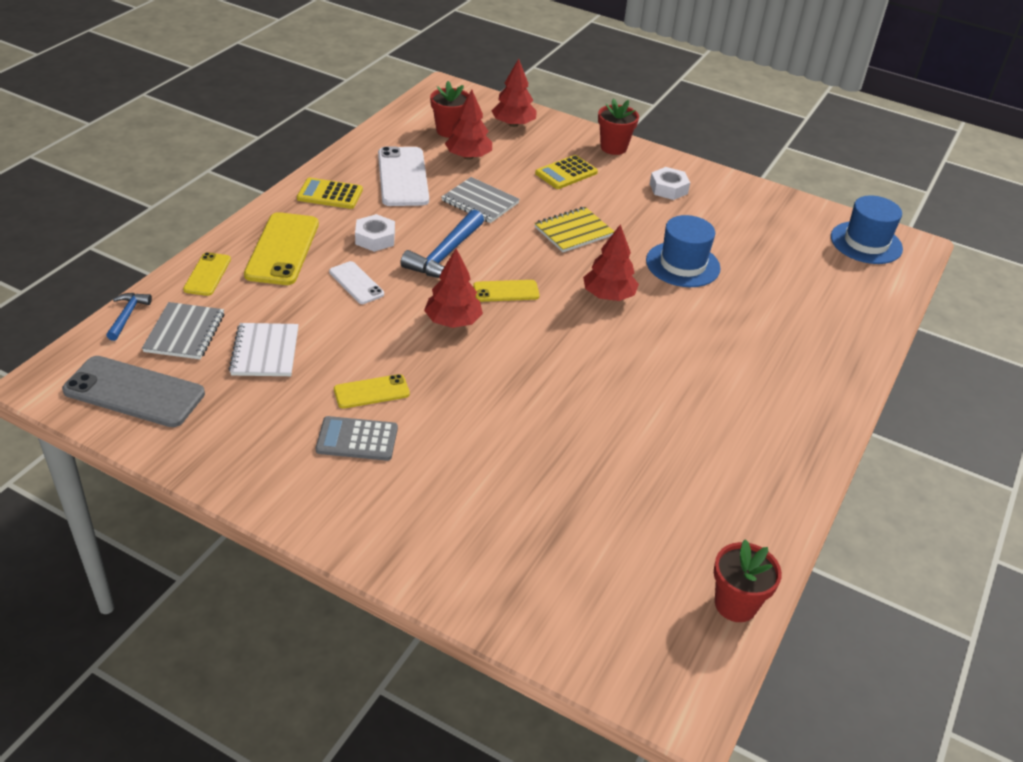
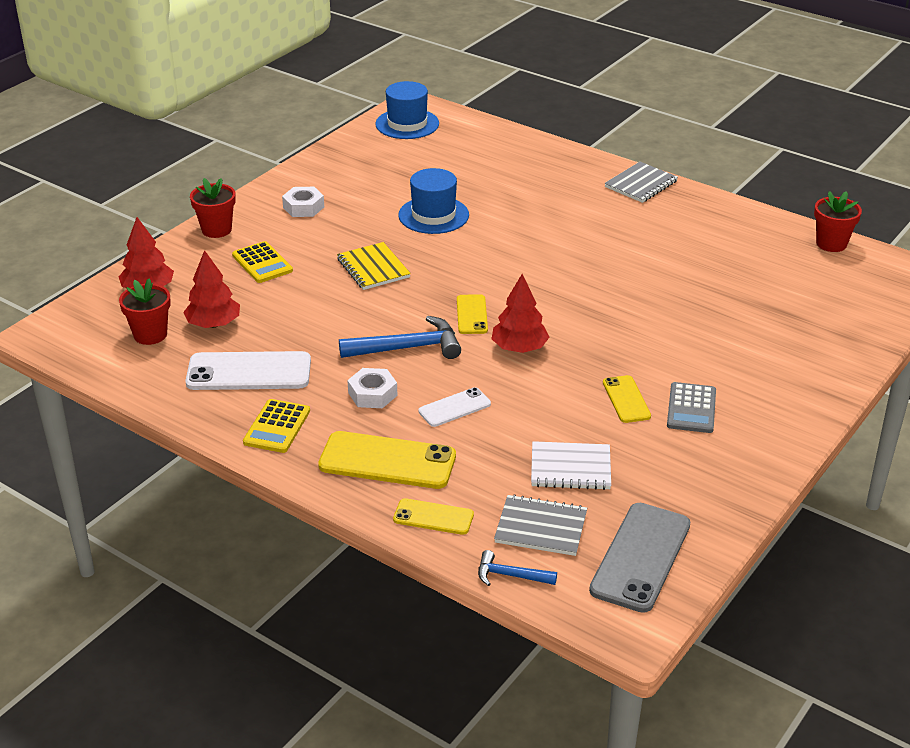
camera: 80 degrees left, 5 degrees down
(445, 255) = (407, 348): blue hammer -> blue hammer turned 45 degrees counterclockwise
(480, 202) = (310, 321): grey notebook -> grey notebook (641, 184)
(608, 296) = (480, 259): red tree -> none

